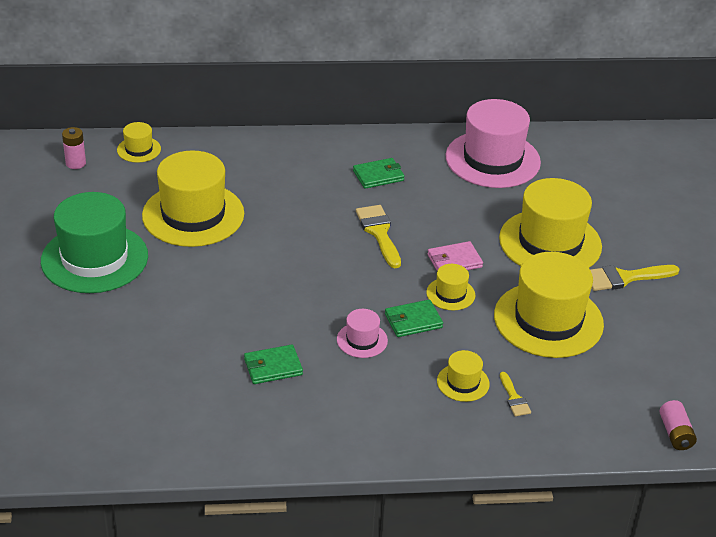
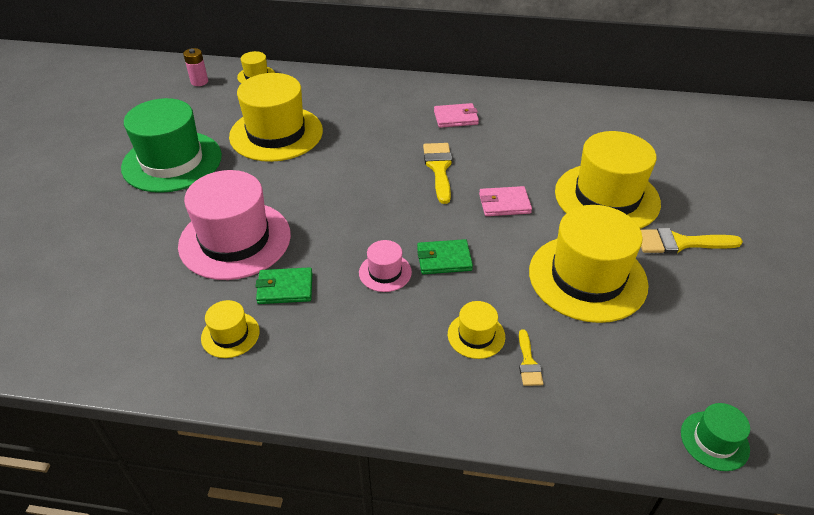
camera: 15 degrees right, 5 degrees up
(378, 175) = (456, 118): green wallet -> pink wallet
(450, 294) = (491, 236): yellow hat -> yellow hat (230, 334)
(492, 159) = (567, 115): pink hat -> pink hat (235, 240)
(675, 433) = (714, 440): pink battery -> green hat

